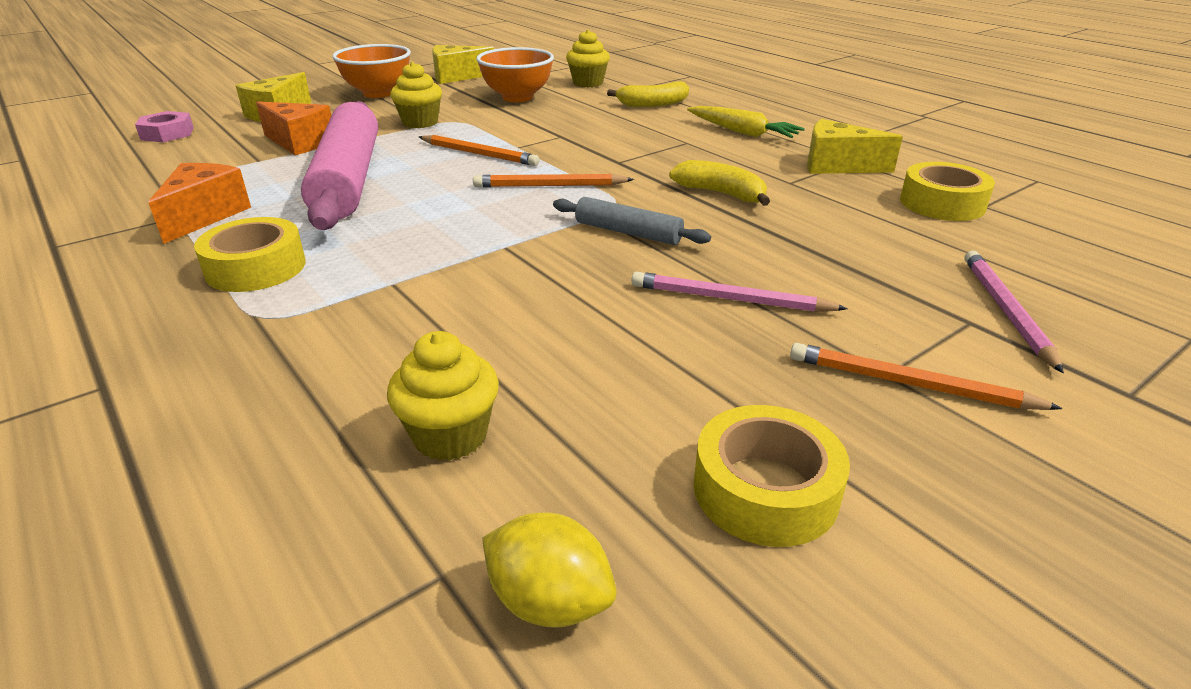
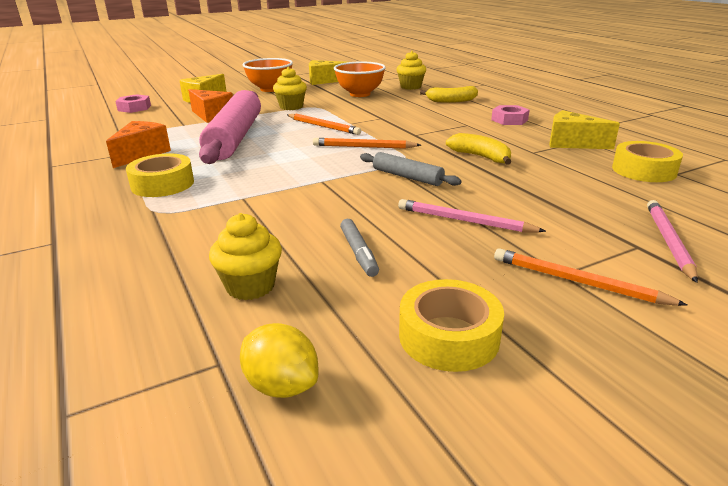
camera: 10 degrees right, 5 degrees down
(596, 364) = (358, 253): none -> grey marker
(742, 132) = (509, 120): yellow carrot -> pink nut

